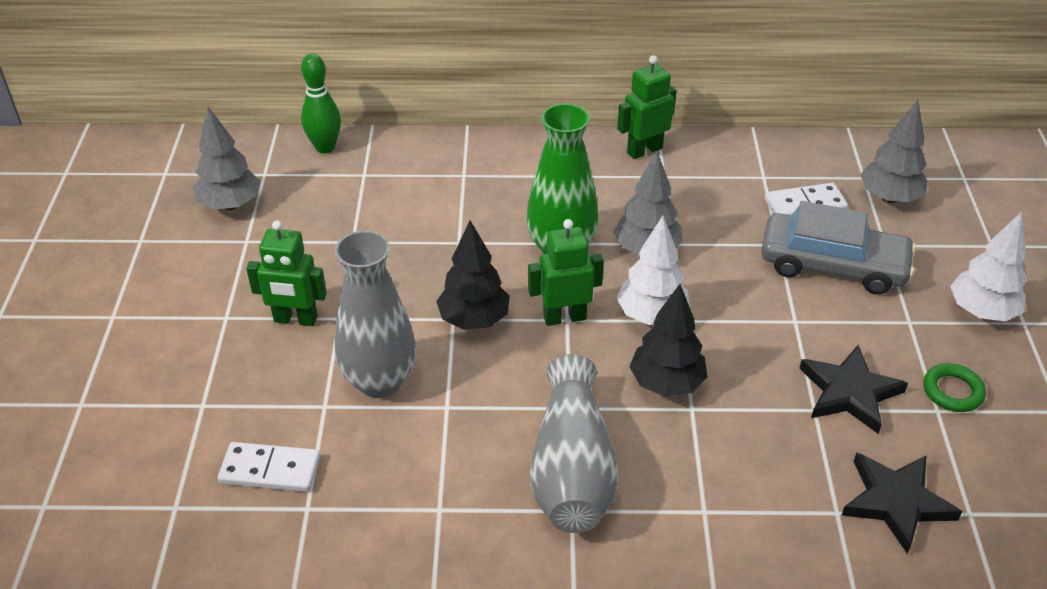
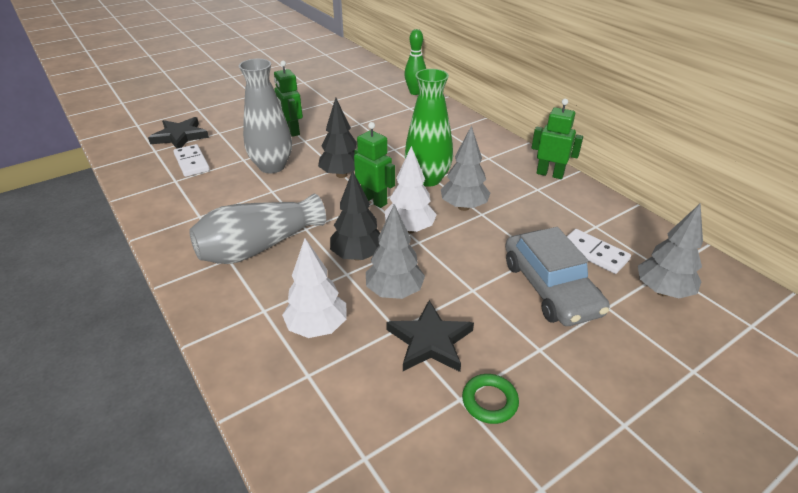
camera: 55 degrees right, 5 degrees down
(230, 205) = (348, 89): grey tree -> grey tree (394, 292)
(896, 502) = (341, 405): black star -> black star (180, 136)
(981, 312) = (602, 390): white tree -> white tree (317, 327)

